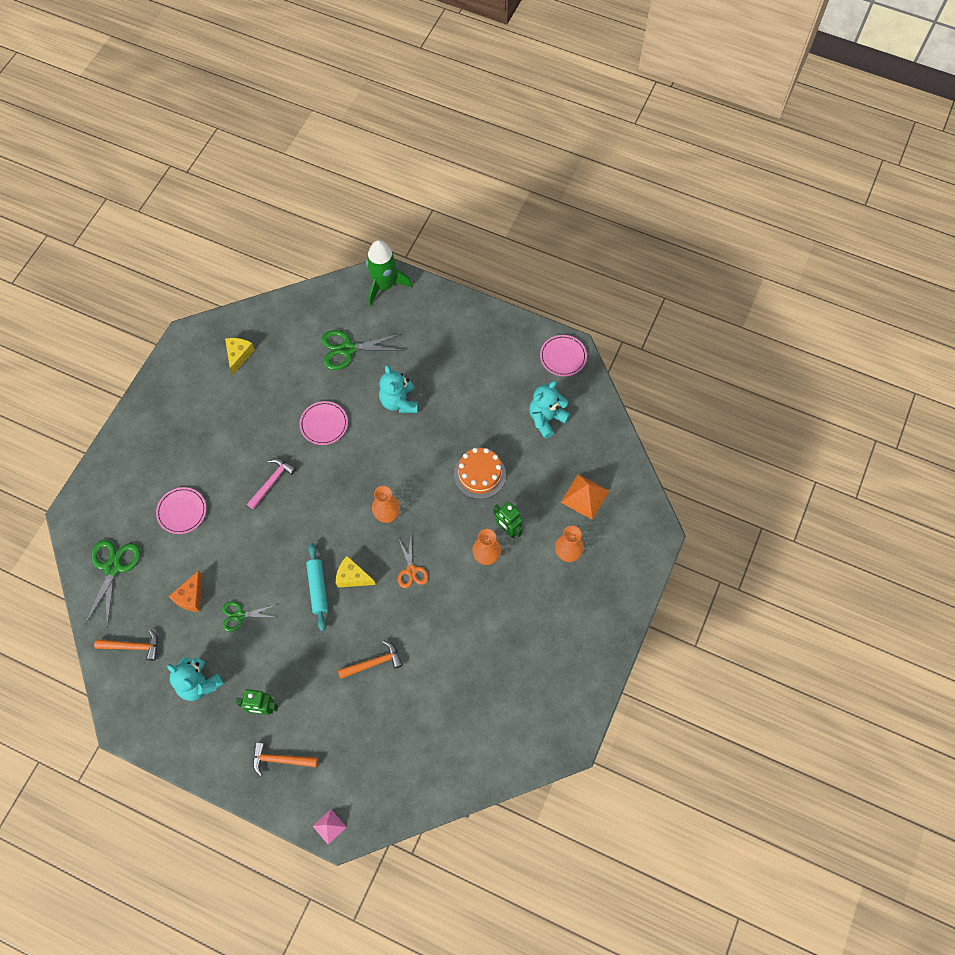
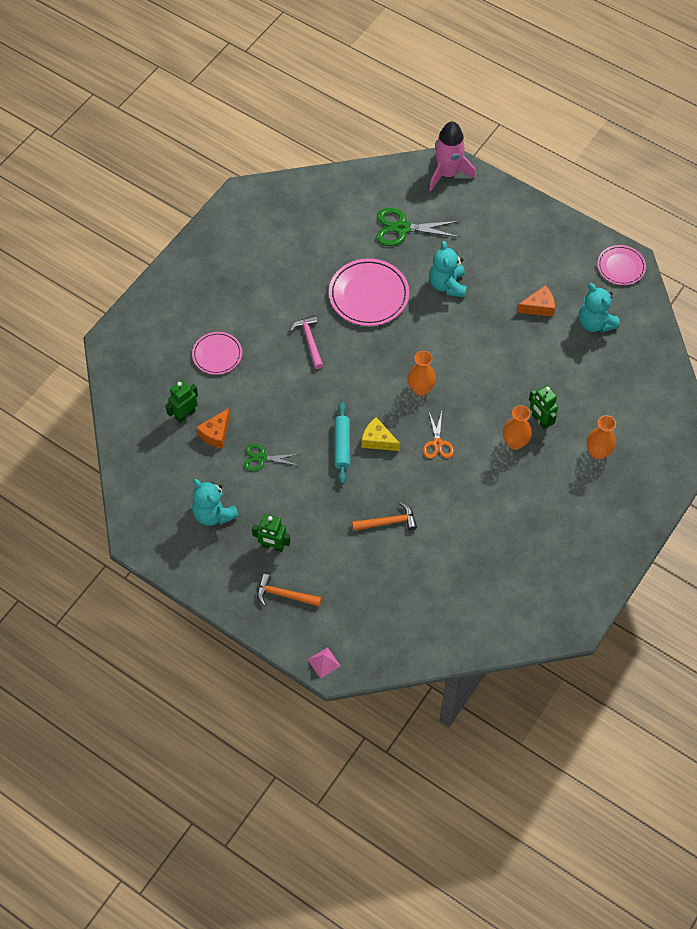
camera: 10 degrees right, 5 degrees down
(113, 567) = (143, 395): green scissors -> none
(133, 646) = (153, 470): orange hammer -> none
(157, 581) = (185, 415): none -> green robot
(238, 355) = (292, 218): yellow cheese -> none
(272, 482) = (309, 341): pink hammer -> pink hammer turned 60 degrees counterclockwise
(324, 424) = (368, 295): pink plate -> pink plate, size x1.64
(384, 285) = (447, 173): green rocket -> pink rocket
(480, 475) = (519, 365): orange cake -> none
(490, 411) = (539, 307): none -> orange cheese
(546, 419) = (595, 323): turquoise teddy bear -> turquoise teddy bear turned 90 degrees counterclockwise
(585, 496) = (623, 401): orange pyramid -> none

